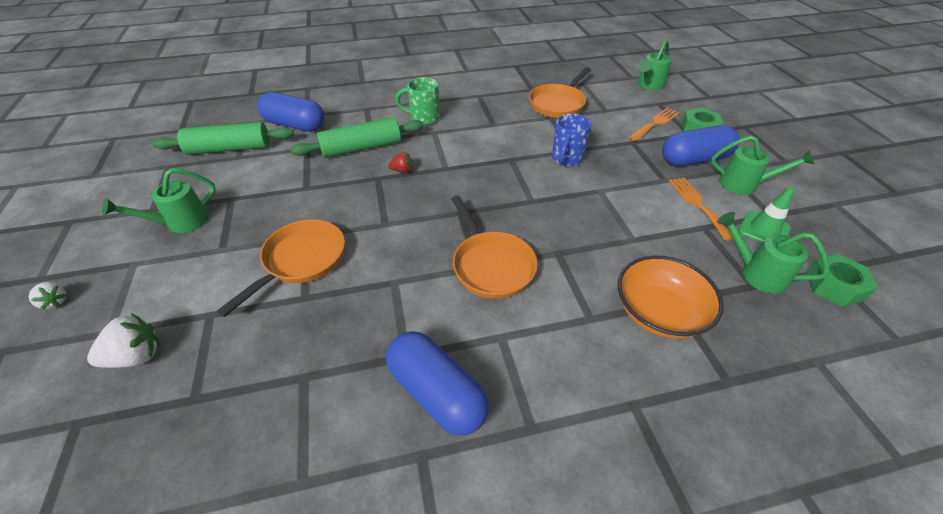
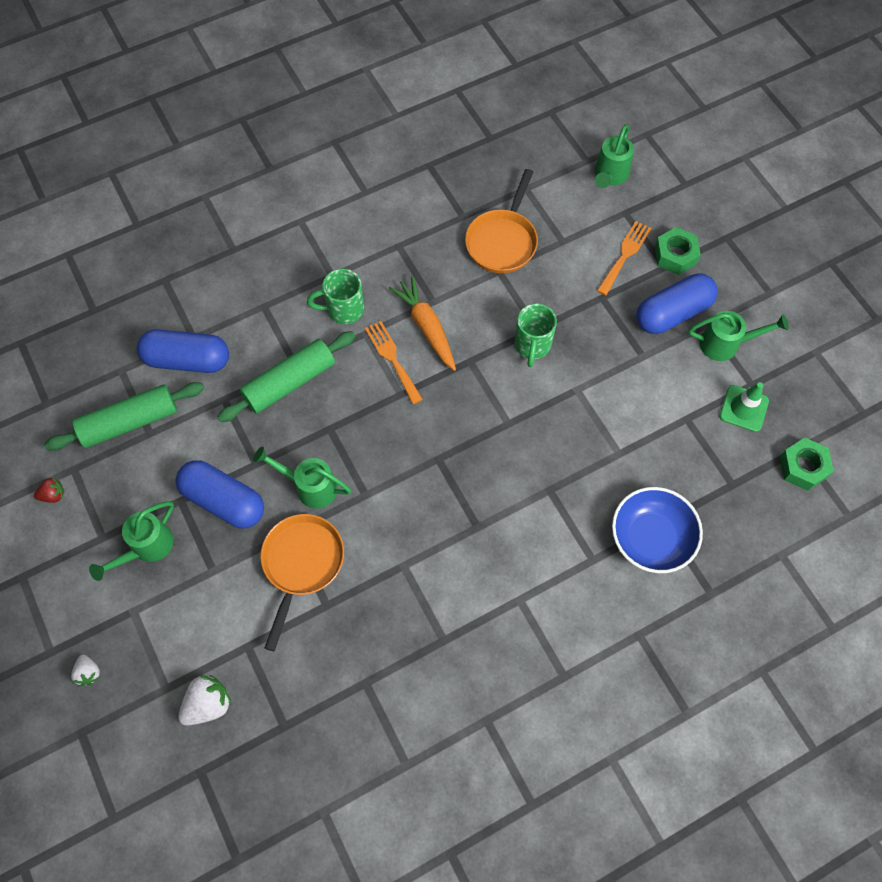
camera: 15 degrees left, 20 degrees up
(55, 302) = (89, 672): white strawberry -> white strawberry turned 45 degrees clockwise
(402, 171) = (353, 410): red strawberry -> red strawberry (53, 495)
(437, 393) = (481, 666): blue capsule -> blue capsule (224, 501)
(483, 136) = (426, 327): none -> orange carrot
(491, 265) = (489, 522): orange pan -> none
(566, 159) = (532, 346): blue mug -> green mug
(659, 313) = (651, 538): orange bowl -> blue bowl
(697, 204) = (679, 387): orange fork -> orange fork (392, 358)
(756, 273) = (735, 469): green watering can -> green watering can (310, 486)

